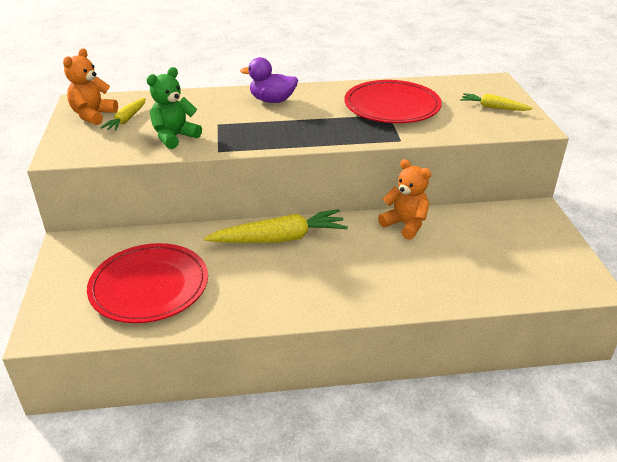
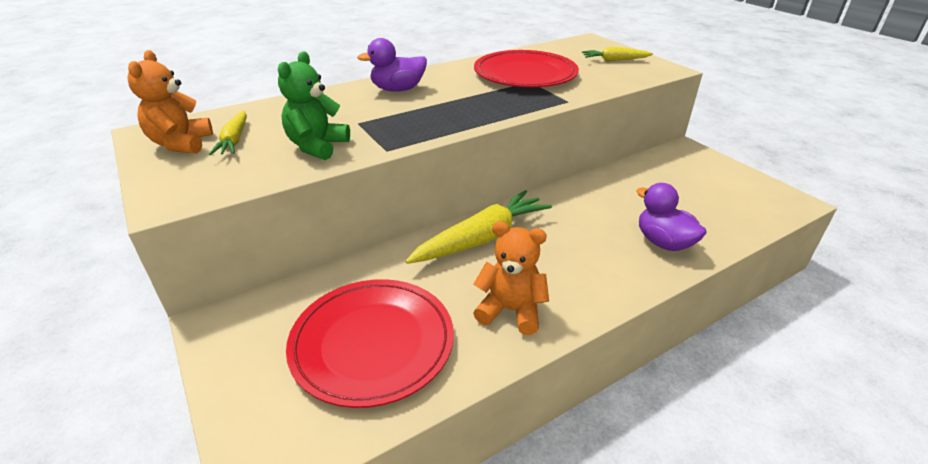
camera: 25 degrees left, 0 degrees up
(405, 225) = (591, 190): orange teddy bear -> orange teddy bear (511, 310)
(424, 284) = (663, 242): none -> purple duck

